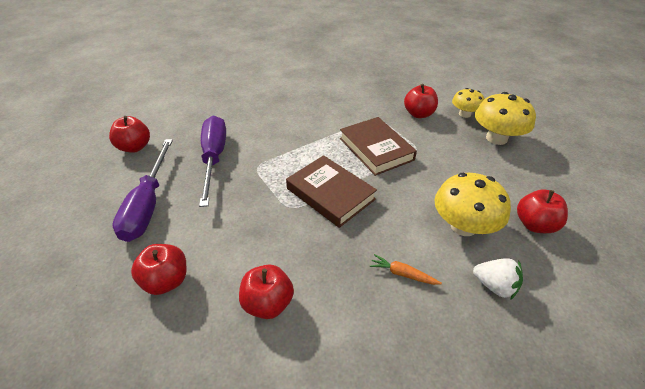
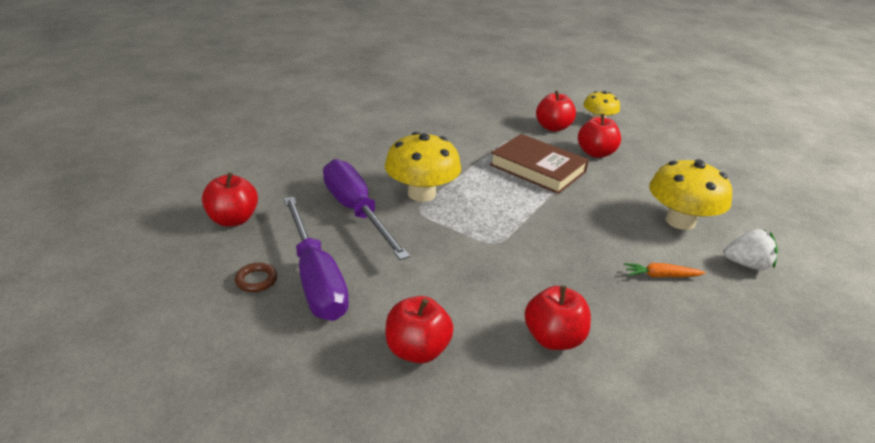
camera: 25 degrees left, 10 degrees down
(113, 196) = (256, 280): none -> brown ring
(330, 194) = (527, 220): brown book -> none
(496, 138) = (646, 138): yellow mushroom -> yellow mushroom (421, 194)
(534, 224) = (738, 206): red apple -> red apple (595, 153)

